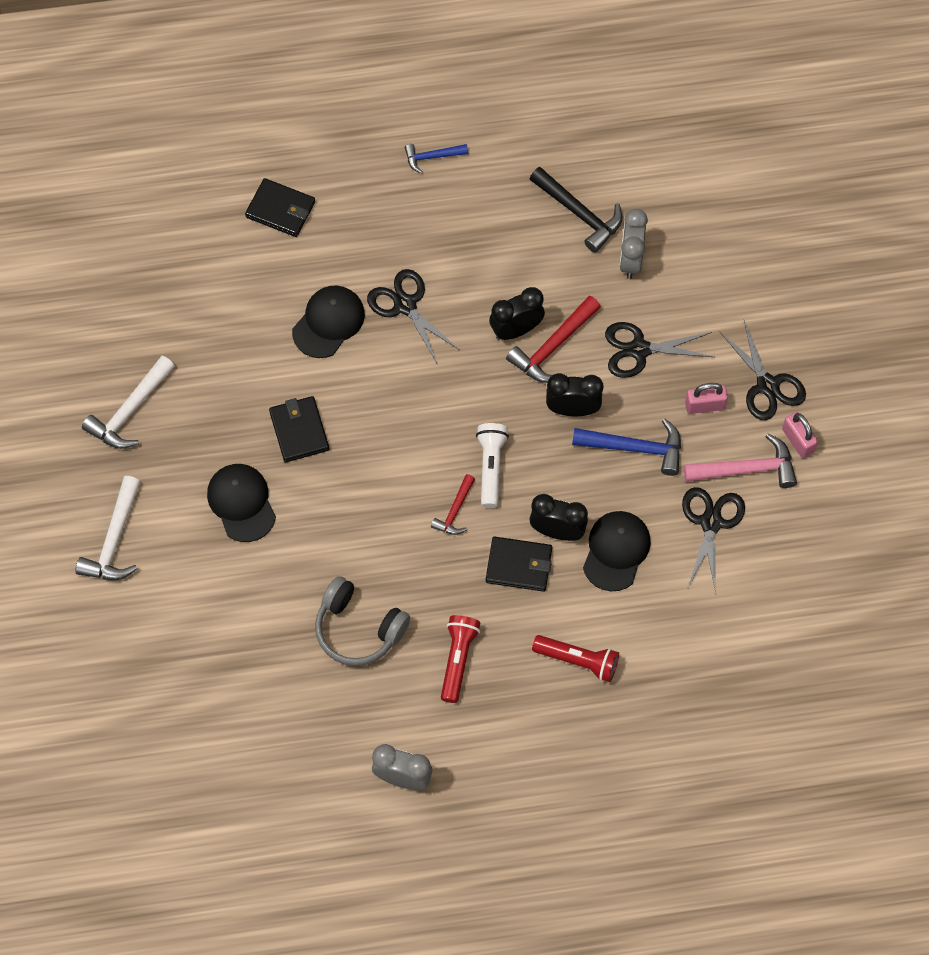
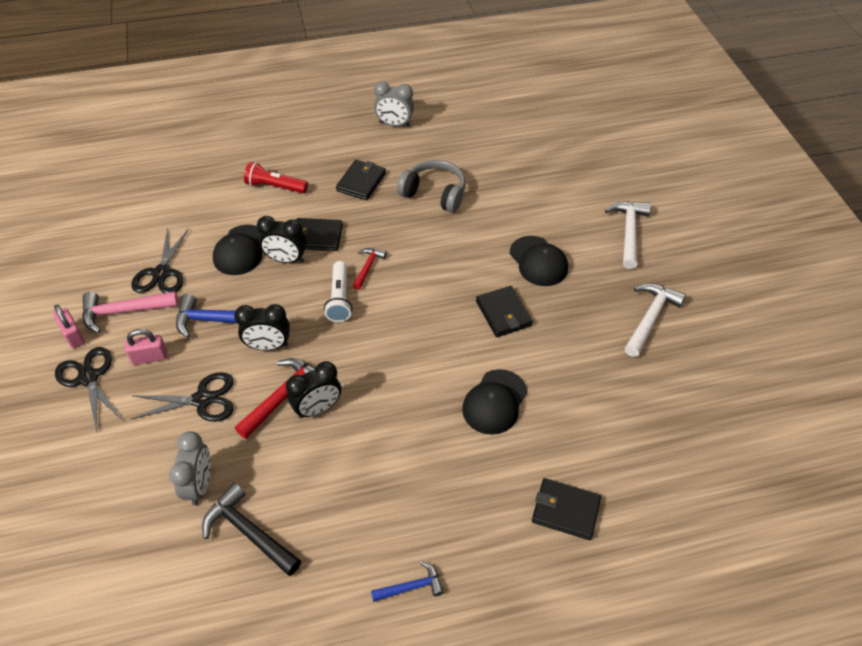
camera: 175 degrees right, 15 degrees down
(405, 305) = (424, 423): black scissors -> none
(458, 660) = (361, 182): red flashlight -> black wallet

